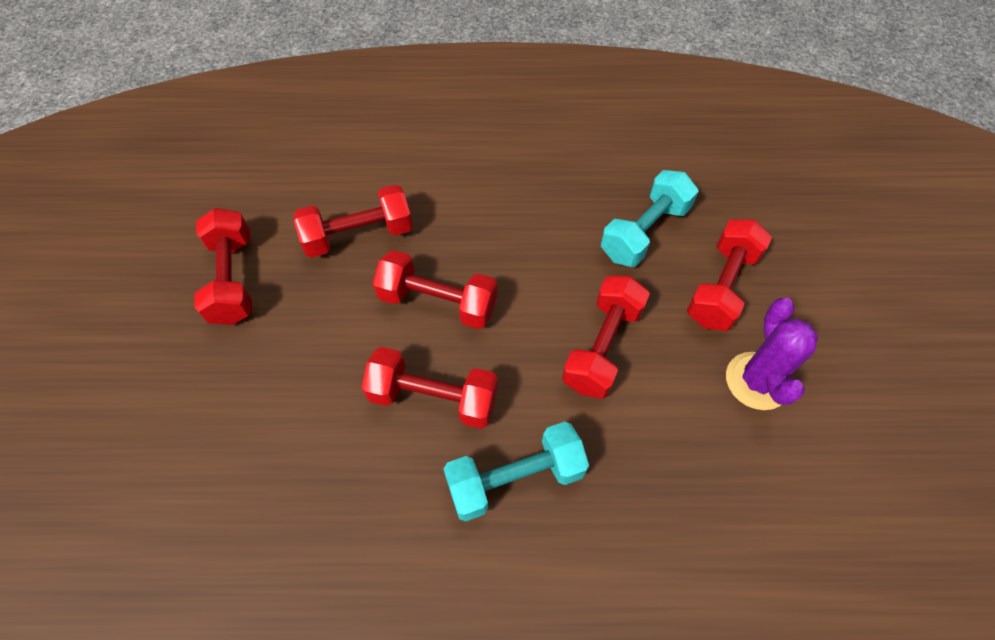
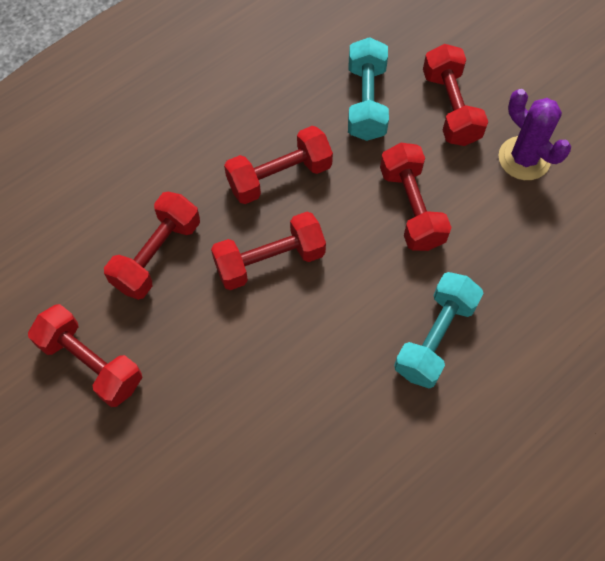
camera: 40 degrees left, 5 degrees up
(433, 398) = (332, 329): red dumbbell -> red dumbbell (279, 176)

